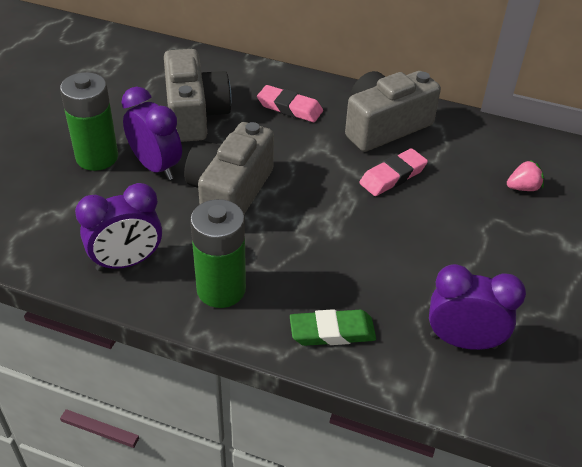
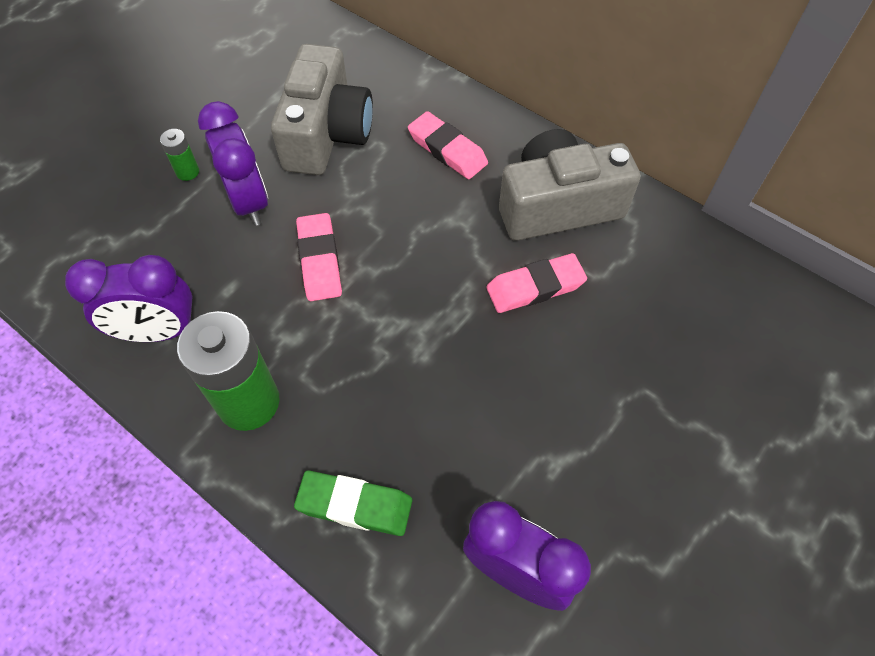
camera: 20 degrees right, 15 degrees up
(97, 157) = (187, 172): green battery -> green battery, size x0.45
(229, 192) = (319, 260): grey camera -> pink eraser
(523, 188) = (706, 350): pink strawberry -> none

